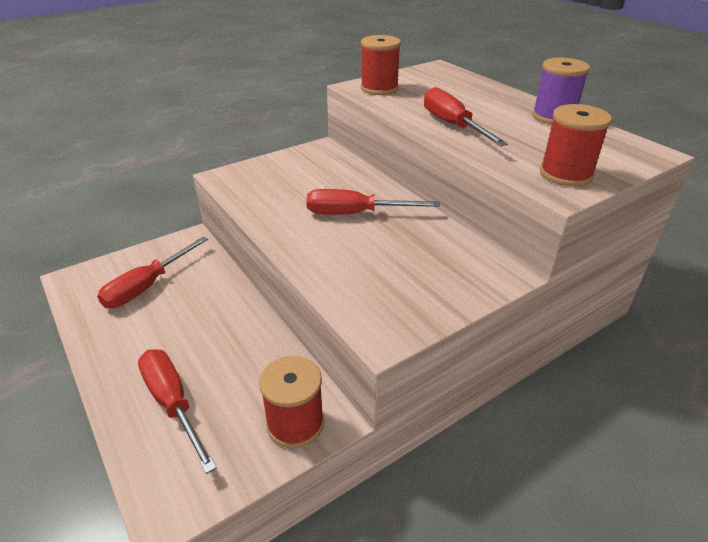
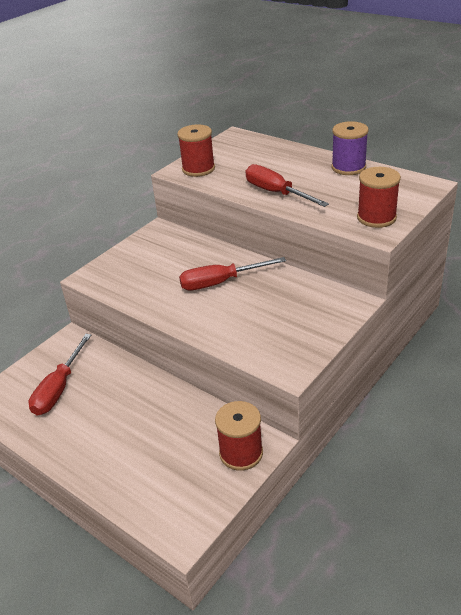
camera: 15 degrees left, 0 degrees up
(173, 404) = (141, 468): red screwdriver -> none

